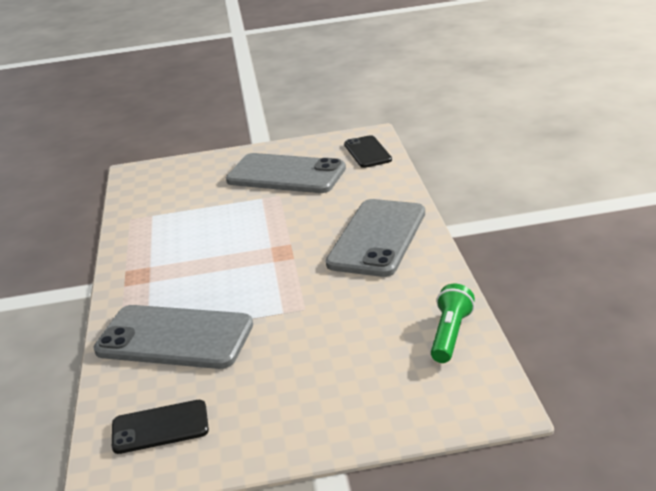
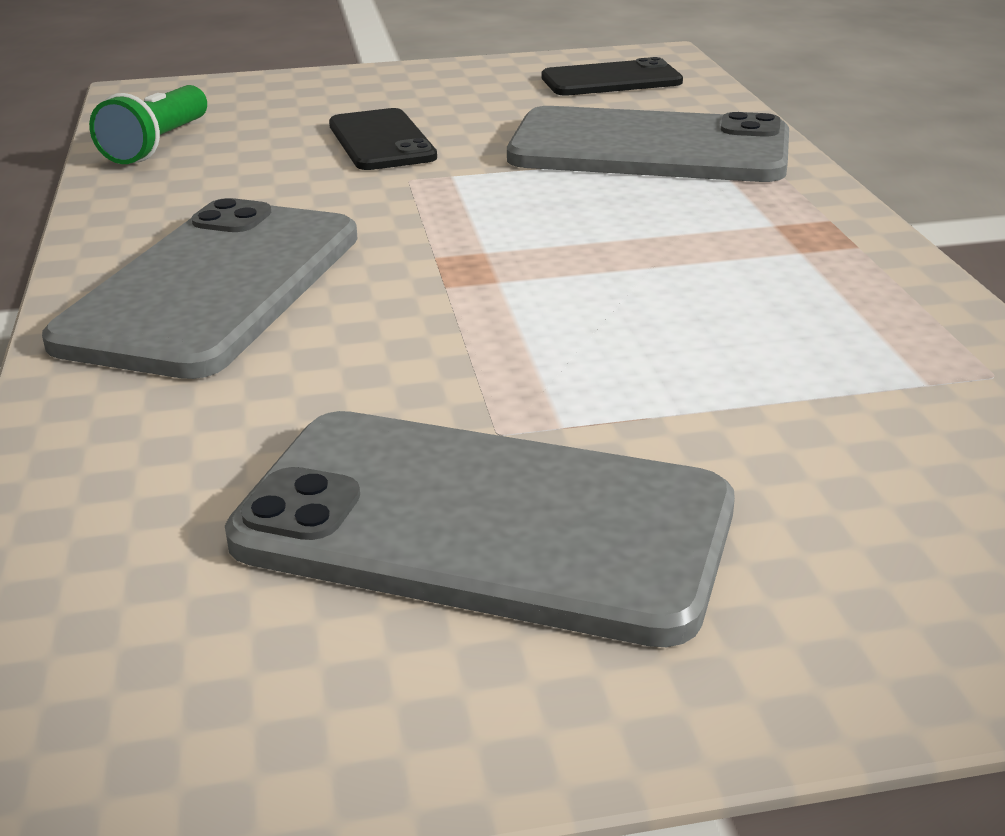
camera: 175 degrees right, 0 degrees up
(367, 152) = (96, 636): black phone -> black phone (381, 141)

